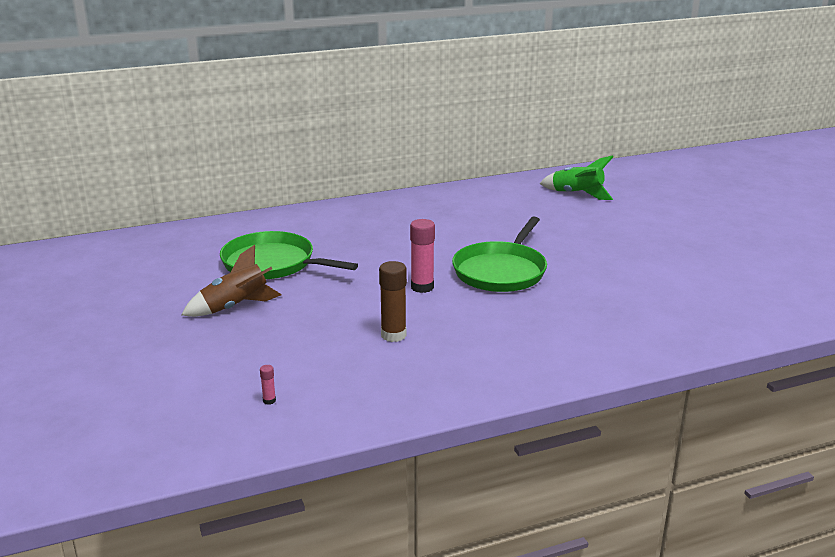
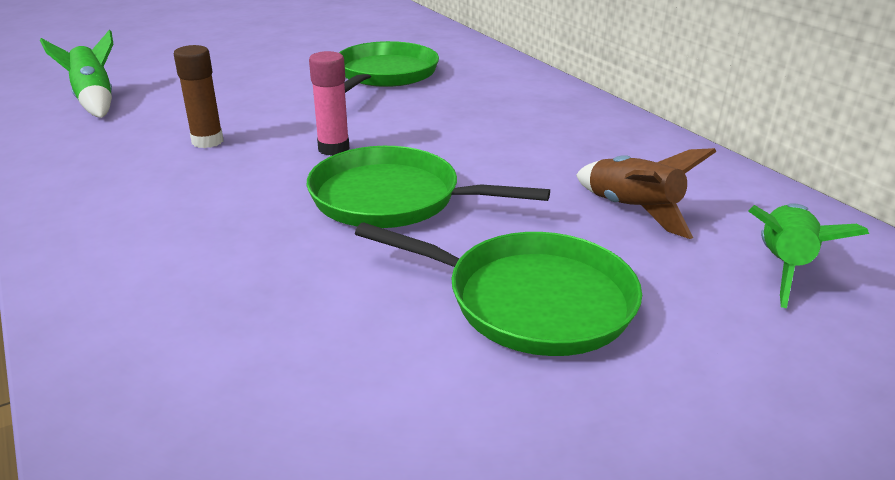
camera: 80 degrees right, 5 degrees up
(235, 307) = (283, 70): brown rocket -> brown rocket (631, 210)
(269, 400) = (94, 100): pink glue stick -> green rocket
(606, 246) = (531, 300): none -> green pan

